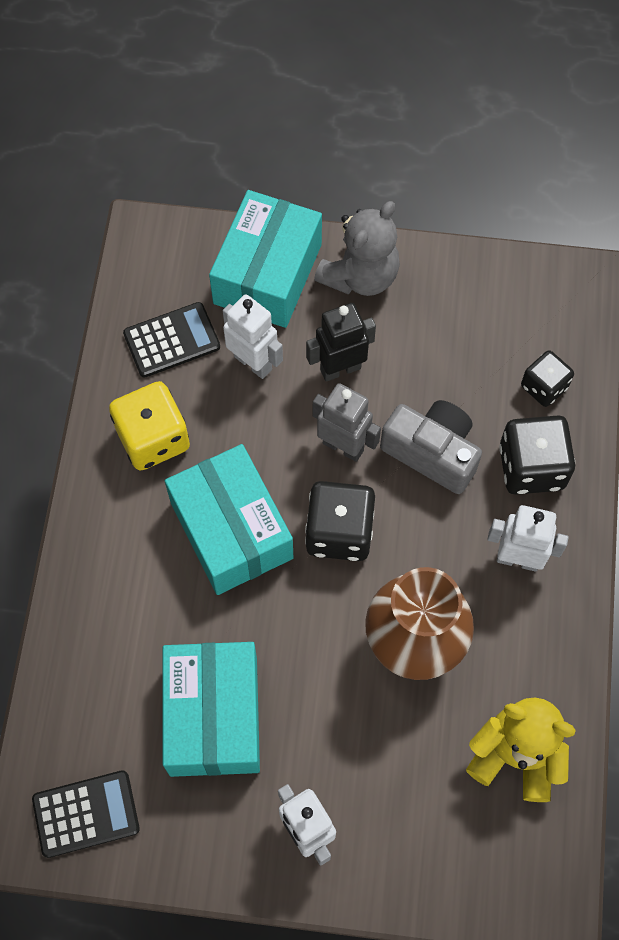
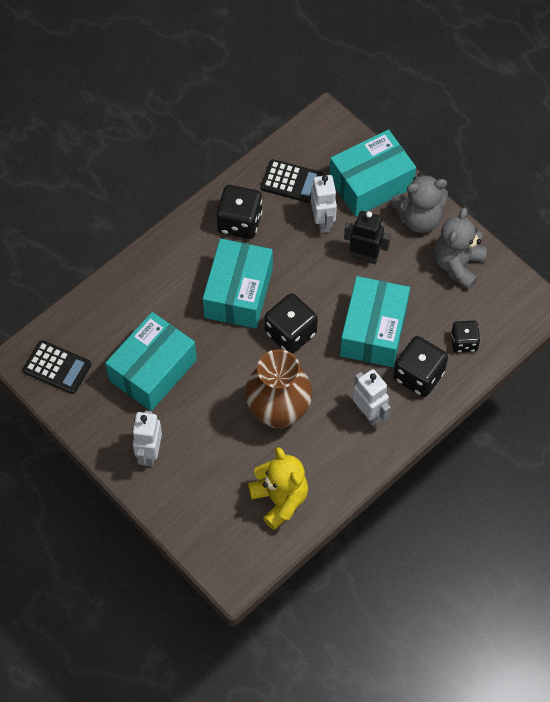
camera: 40 degrees right, 5 degrees down
(153, 438) = (239, 222): yellow dice -> black dice
(343, 446) = (330, 295): grey robot -> none
(432, 452) = (373, 331): grey camera -> turquoise box
(453, 299) = (457, 265): none -> grey teddy bear

